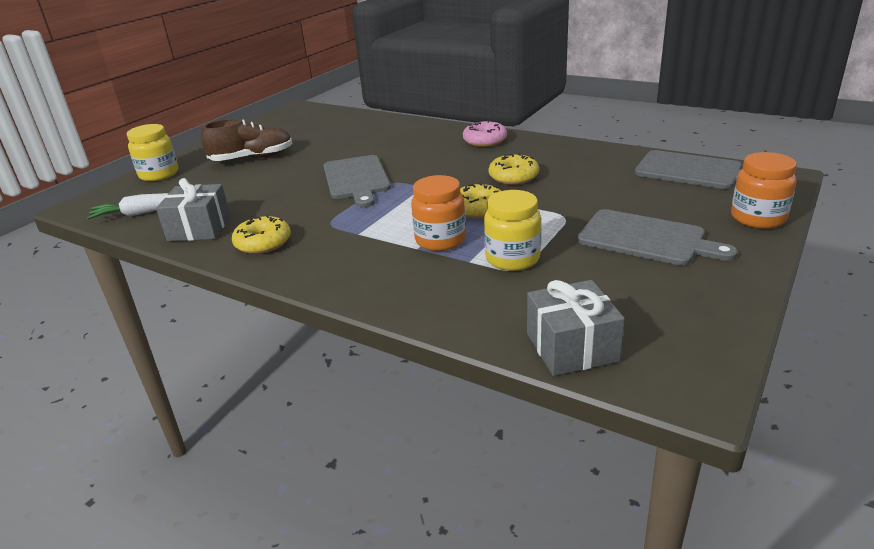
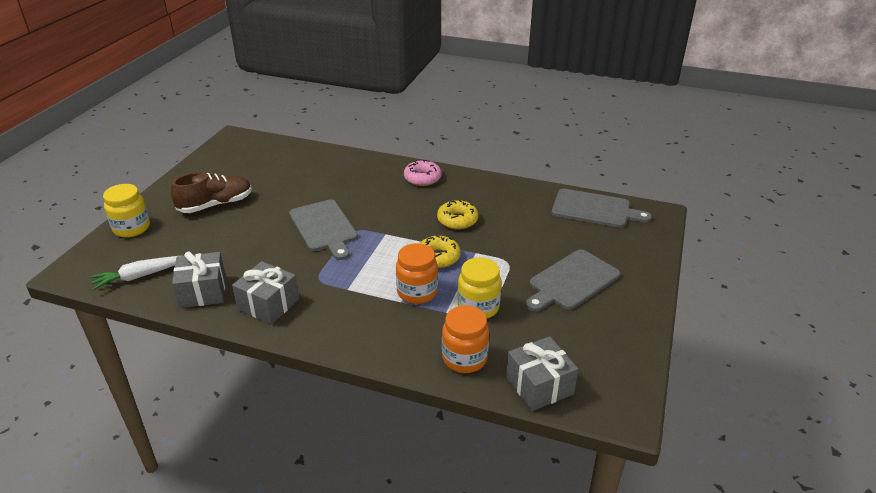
camera: 15 degrees left, 5 degrees up
(263, 243) = (268, 304): yellow donut -> grey gift
(646, 238) = (572, 281): grey cutting board -> grey cutting board turned 120 degrees clockwise
(757, 218) = (646, 257): orange jar -> orange jar (464, 358)

